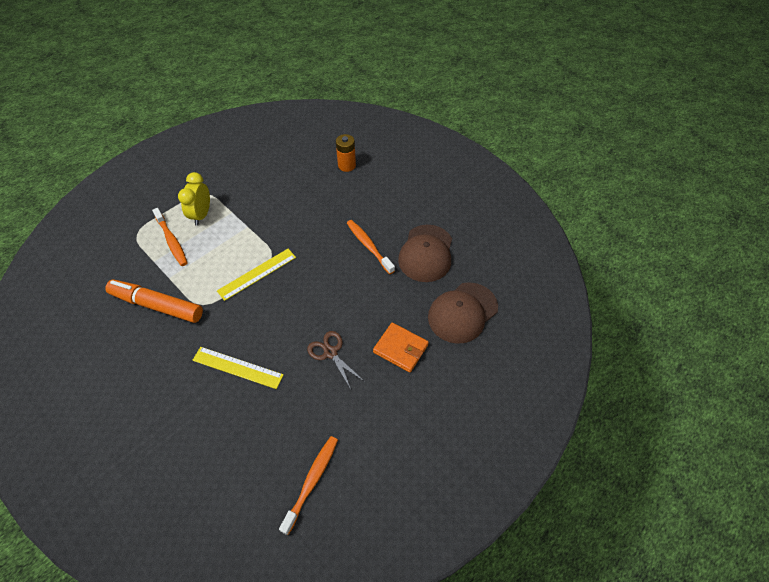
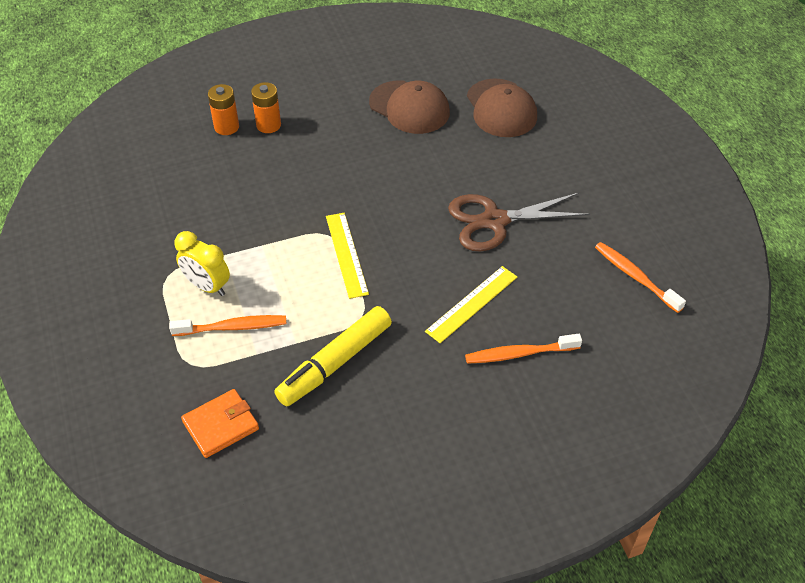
camera: 65 degrees left, 5 degrees down
(157, 305) = (335, 363): orange marker -> yellow marker
(330, 353) = (495, 221): brown scissors -> brown scissors, size x1.73
(360, 184) = (268, 125): none -> orange battery
(369, 246) = (369, 148): orange toothbrush -> orange toothbrush (519, 354)
(400, 348) = (519, 166): orange wallet -> orange wallet (221, 425)

